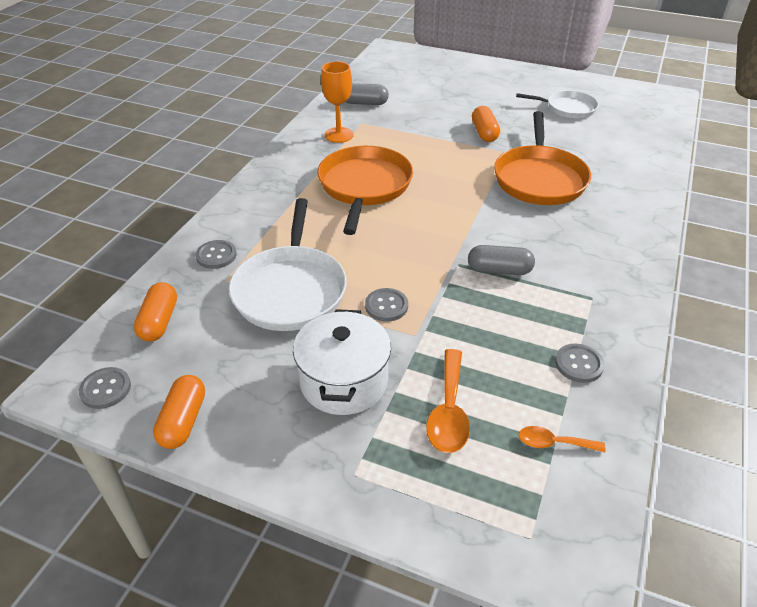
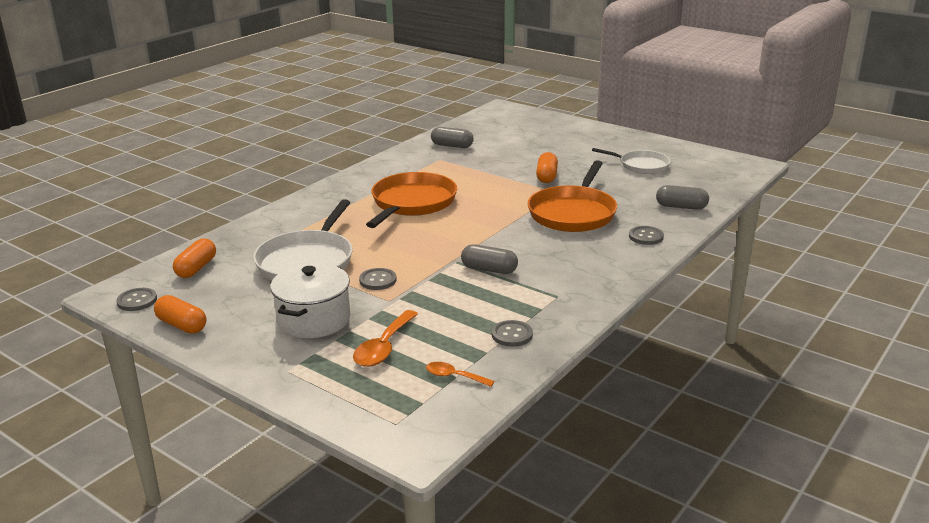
camera: 15 degrees right, 15 degrees down
(183, 421) = (182, 325): orange capsule -> orange capsule turned 75 degrees counterclockwise
(216, 255) = (262, 234): grey button -> grey button (646, 237)
(339, 135) = (413, 166): orange goblet -> none
(638, 157) = (681, 207): none -> grey capsule

